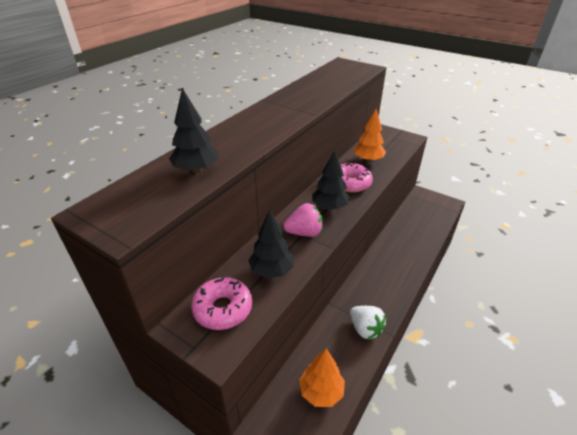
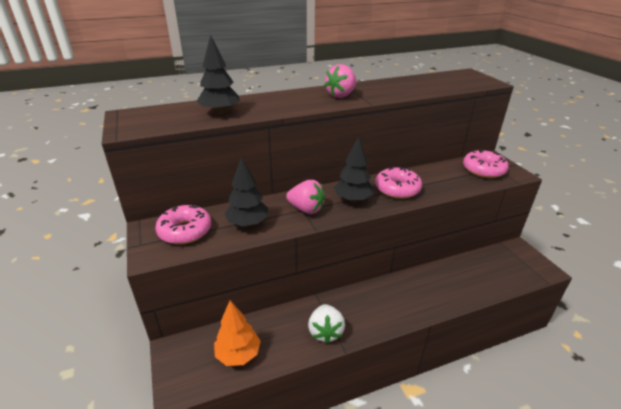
camera: 35 degrees right, 5 degrees down
(280, 113) = (341, 95): none -> pink strawberry
(368, 160) = (440, 177): orange tree -> none
(388, 143) = (483, 170): none -> pink donut

